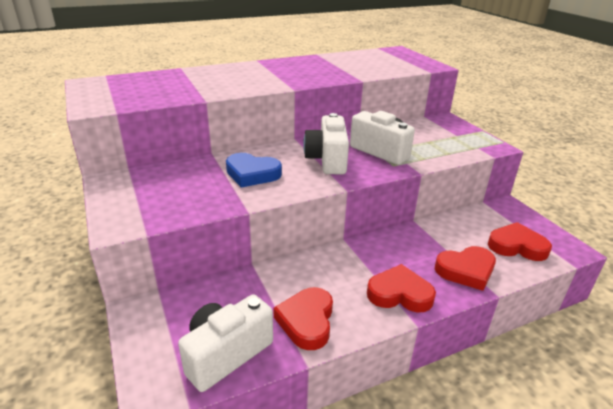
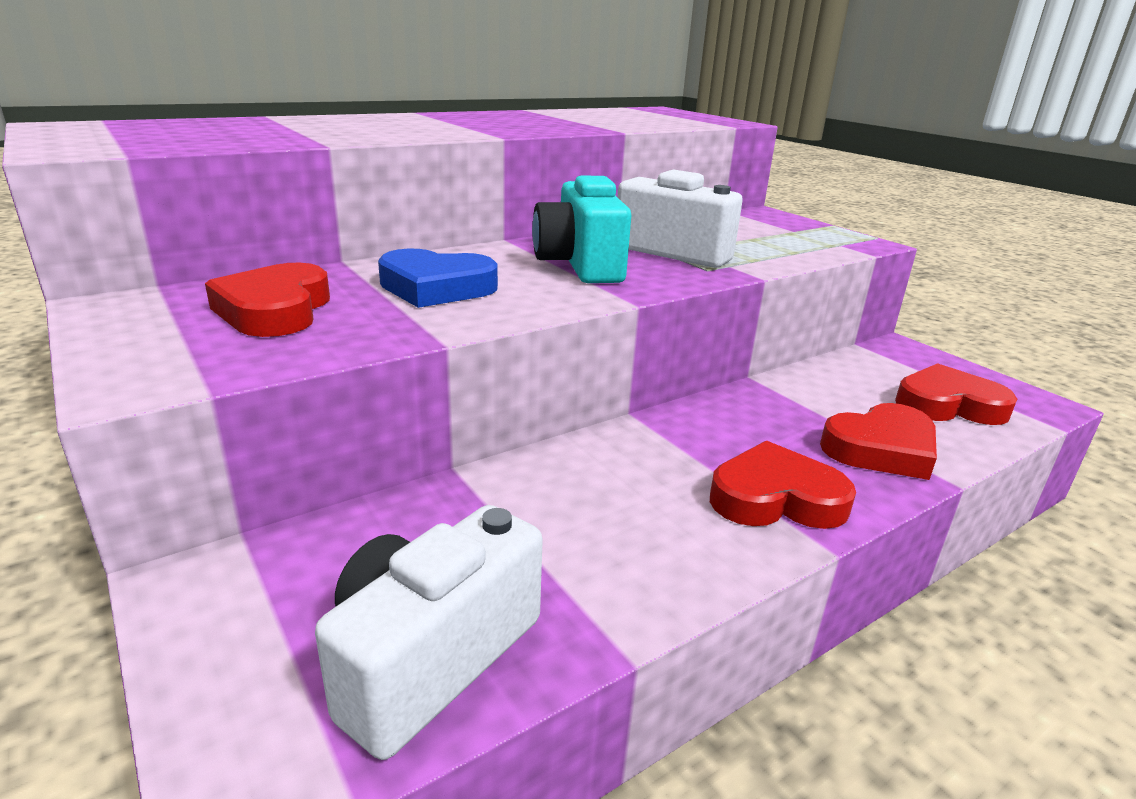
camera: 10 degrees left, 5 degrees down
(306, 321) = (602, 567): red heart -> red heart (275, 310)
(327, 160) = (580, 265): white camera -> turquoise camera

